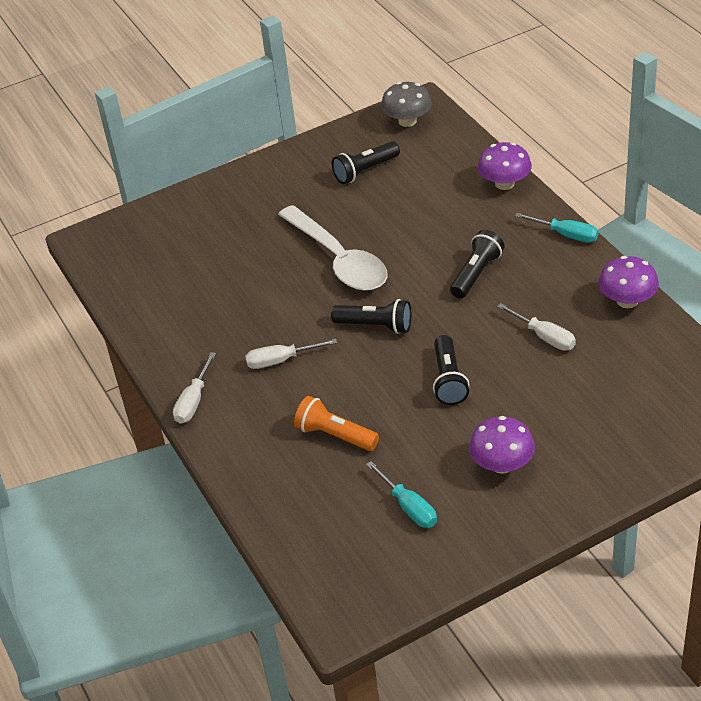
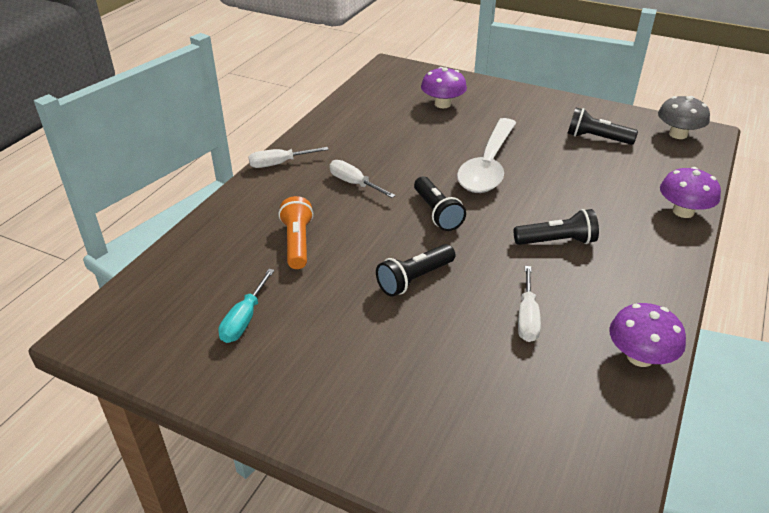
camera: 50 degrees right, 5 degrees down
(502, 464) = (339, 358): purple mushroom -> purple mushroom (442, 104)
(566, 235) = (672, 275): turquoise screwdriver -> none

